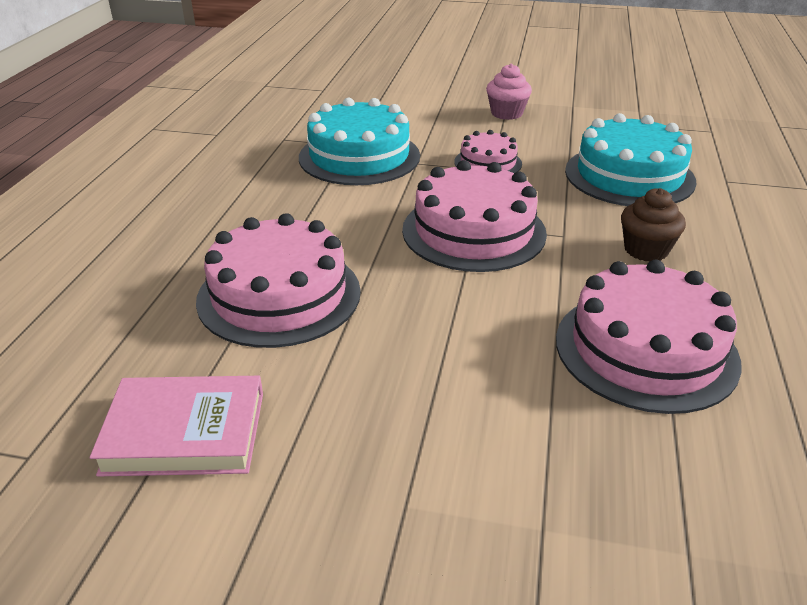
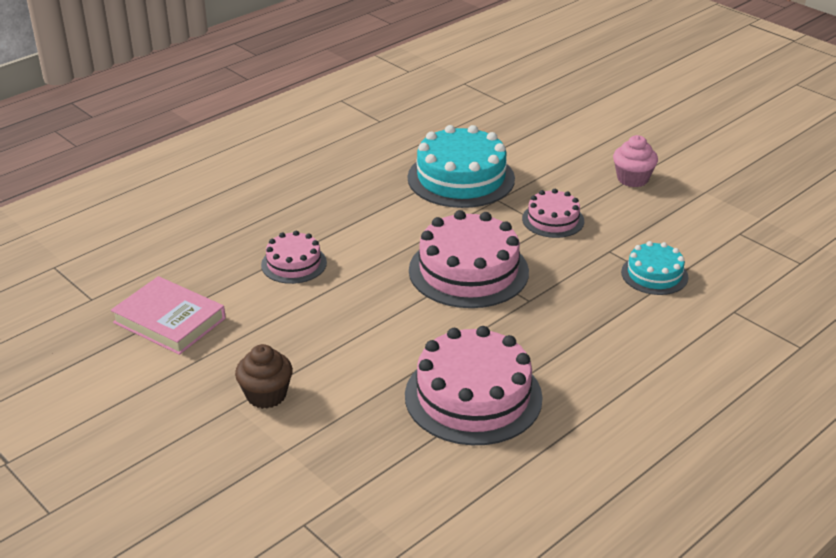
camera: 35 degrees right, 0 degrees up
(279, 295) = (294, 264): pink cake -> pink cake, size x0.55
(629, 176) = (654, 274): turquoise cake -> turquoise cake, size x0.55
(646, 250) = (575, 336): brown cupcake -> brown cupcake (266, 395)

